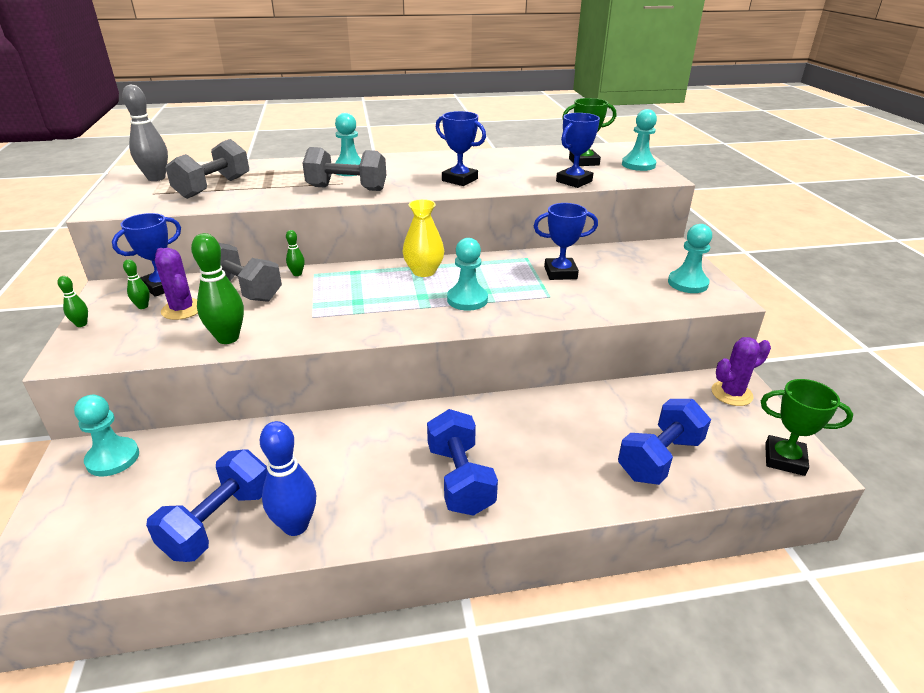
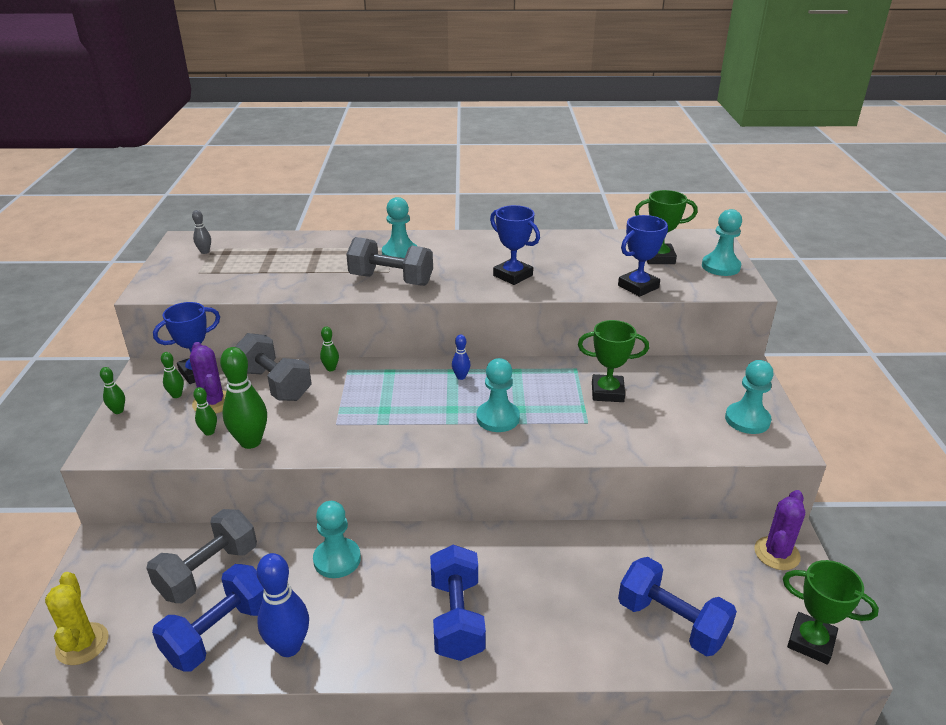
camera: 10 degrees right, 0 degrees up
(66, 552) = (82, 644): none -> yellow cactus
(113, 458) = (133, 551): turquoise pawn -> turquoise pawn (337, 559)
(156, 178) = (205, 252): grey bowling pin -> grey bowling pin, size x0.50
(182, 334) = (209, 432): none -> green bowling pin
(213, 187) = (258, 269): grey dumbbell -> grey dumbbell (208, 572)
(424, 271) = (461, 377): yellow vase -> blue bowling pin
(560, 273) = (607, 392): blue trophy -> green trophy
(659, 458) = (671, 622): blue dumbbell -> blue dumbbell turned 75 degrees clockwise
(731, 393) = (776, 553): purple cactus -> purple cactus turned 45 degrees counterclockwise

